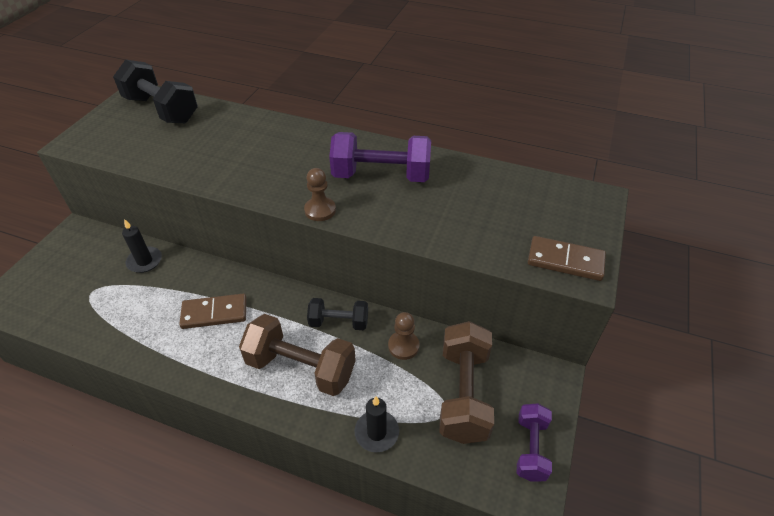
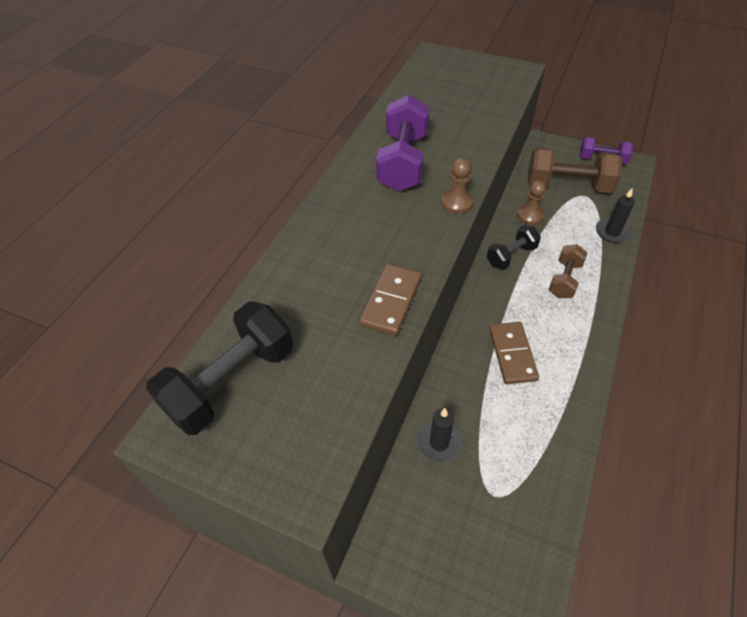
camera: 85 degrees left, 5 degrees up
(301, 368) = (564, 280): brown dumbbell -> brown dumbbell, size x0.59
(339, 322) = (511, 256): black dumbbell -> black dumbbell turned 45 degrees clockwise
(565, 261) = (505, 76): brown domino -> brown domino (391, 301)

